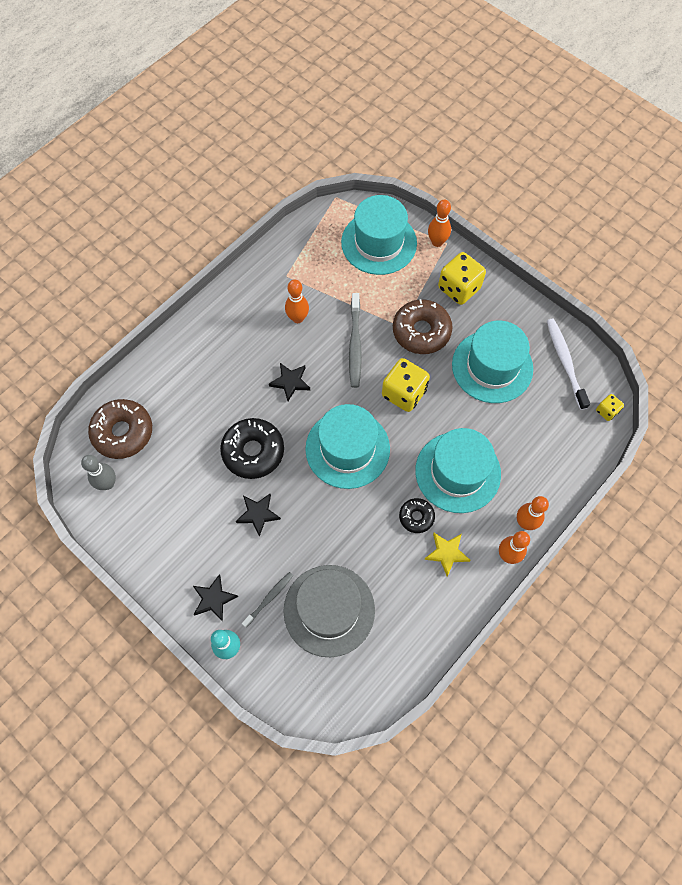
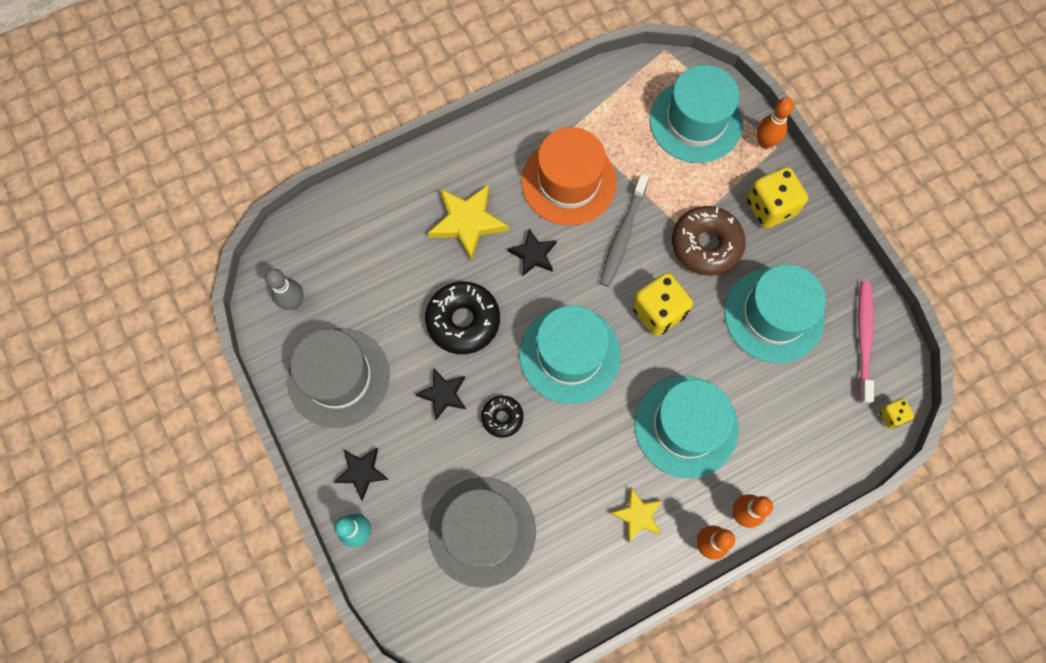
camera: 20 degrees right, 5 degrees up
(123, 432) = (329, 250): brown donut -> none
(167, 530) = (338, 377): none -> grey hat
(228, 374) = (467, 222): none -> yellow star
(269, 598) = (421, 494): grey toothbrush -> none
(298, 318) = (568, 182): orange bowling pin -> orange hat
(416, 517) = (618, 461): black donut -> black donut (502, 417)
(565, 362) = (863, 339): white toothbrush -> pink toothbrush

